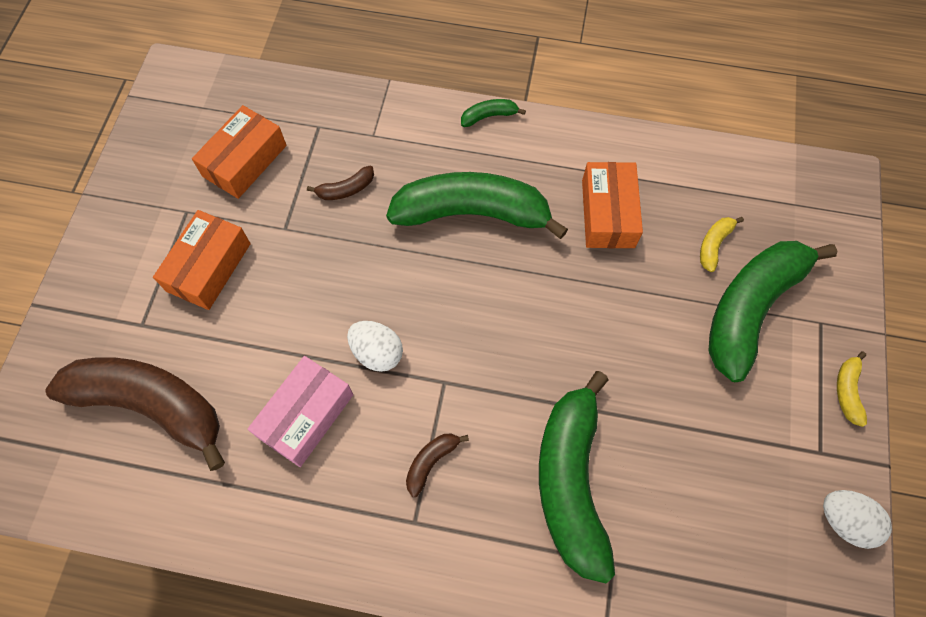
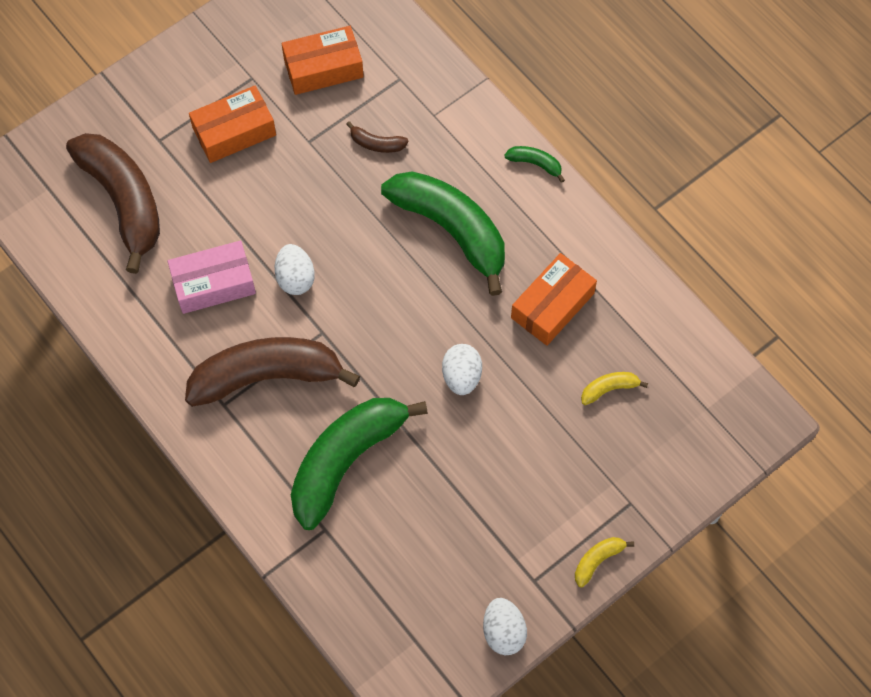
camera: 40 degrees right, 0 degrees up
(431, 462) = (267, 376): brown banana -> brown banana, size x2.48
(595, 326) = (461, 376): none -> white egg
(751, 308) = (588, 453): green banana -> none

